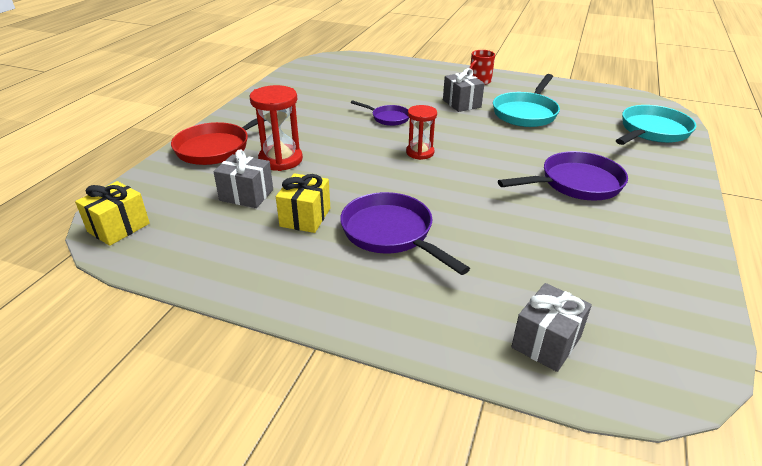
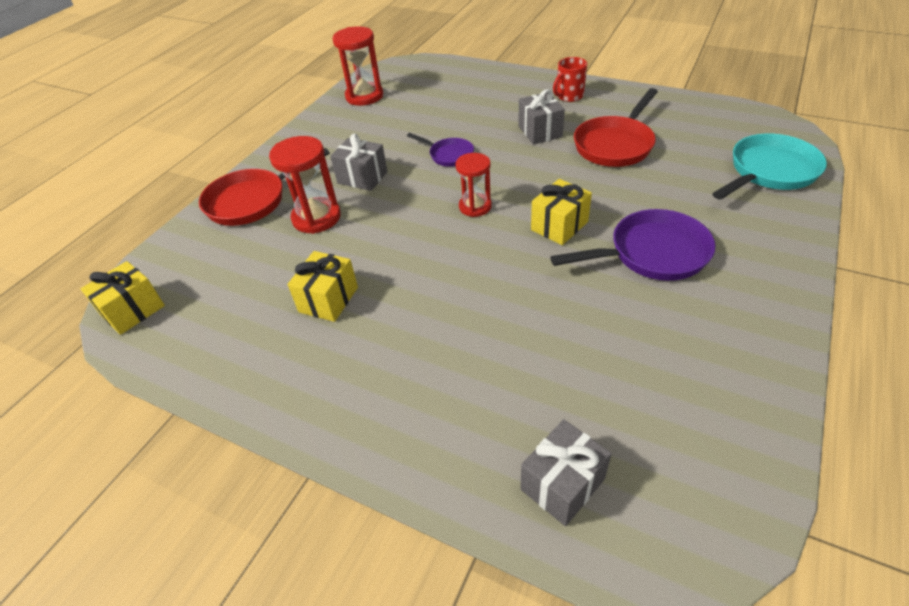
camera: 10 degrees right, 10 degrees up
(246, 195) = (271, 267): grey gift -> grey gift (362, 177)
(304, 78) = (364, 96): none -> red hourglass
(391, 233) = (418, 324): purple pan -> none
(494, 165) = (559, 226): none -> yellow gift
(526, 113) = (615, 145): turquoise pan -> red pan

